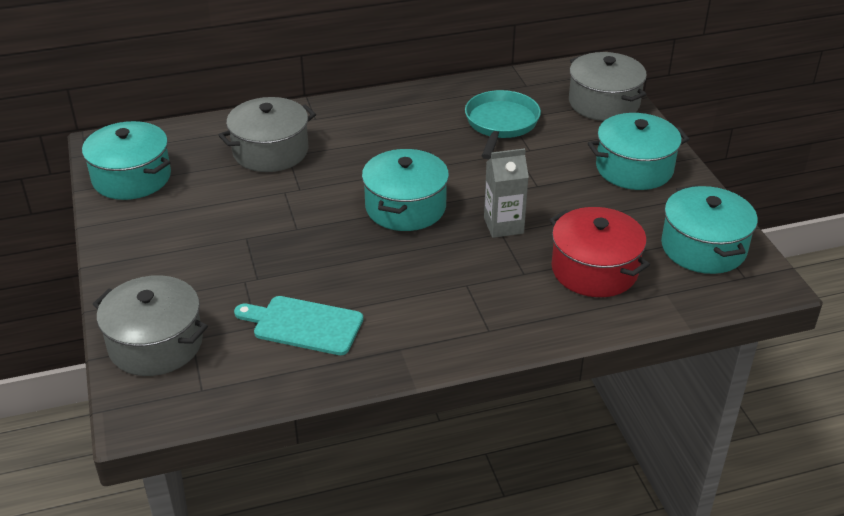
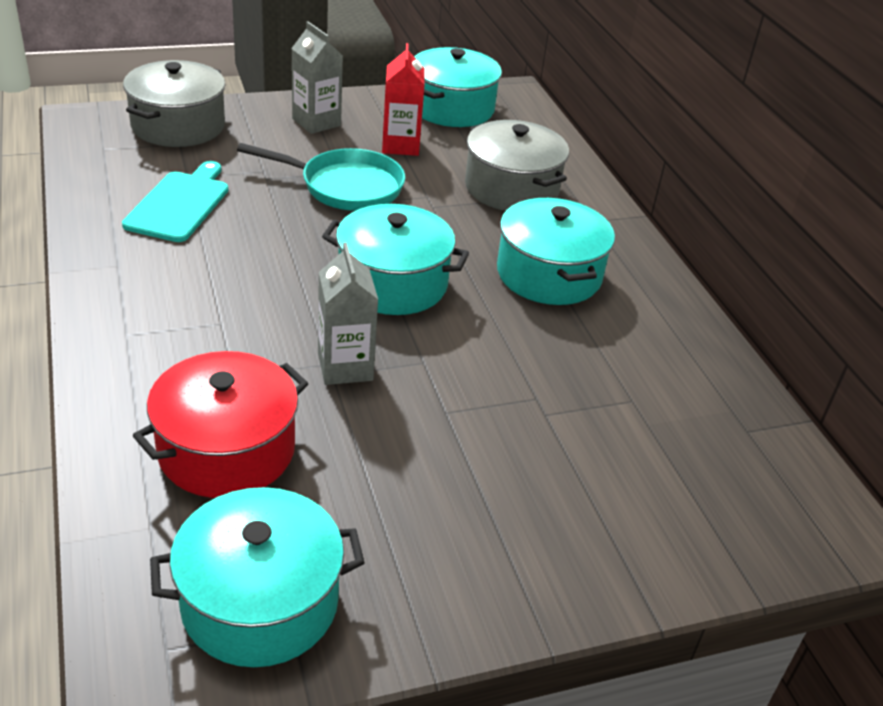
camera: 85 degrees right, 0 degrees up
(154, 255) = (316, 122): none -> grey carton
(200, 205) = (400, 145): none -> red carton
(501, 124) = (615, 389): turquoise pan -> turquoise pan (345, 187)
(604, 103) = (718, 531): grey pot -> none
(634, 168) = (502, 542): turquoise pot -> turquoise pot (549, 274)

